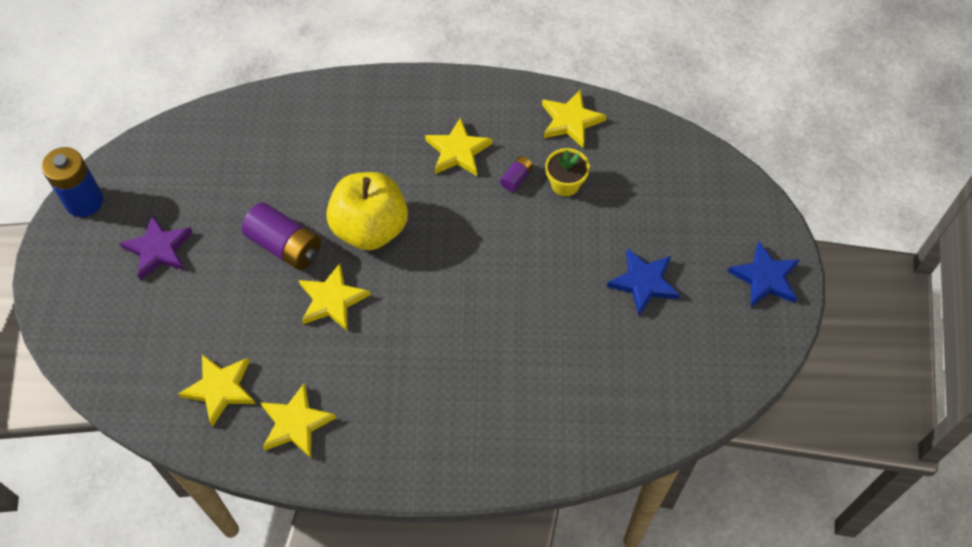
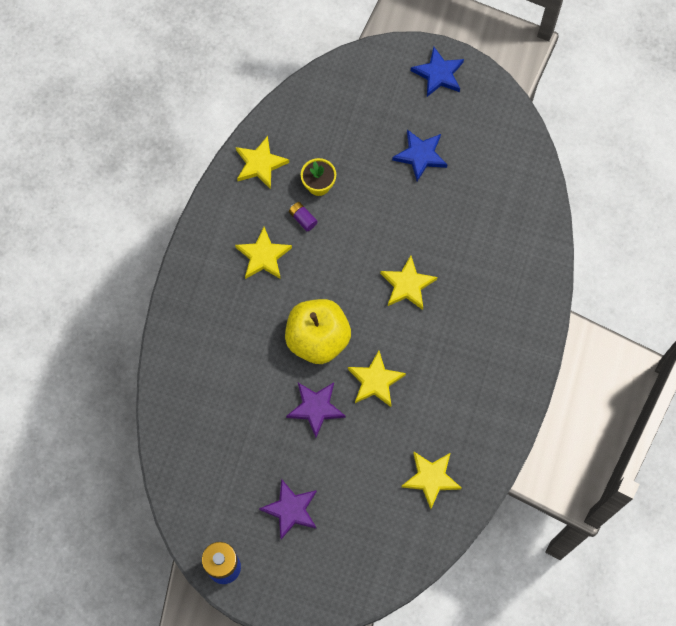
camera: 75 degrees left, 10 degrees up
(285, 246) = (316, 408): purple battery -> purple star
(295, 423) = (473, 427): yellow star -> yellow star (407, 285)

